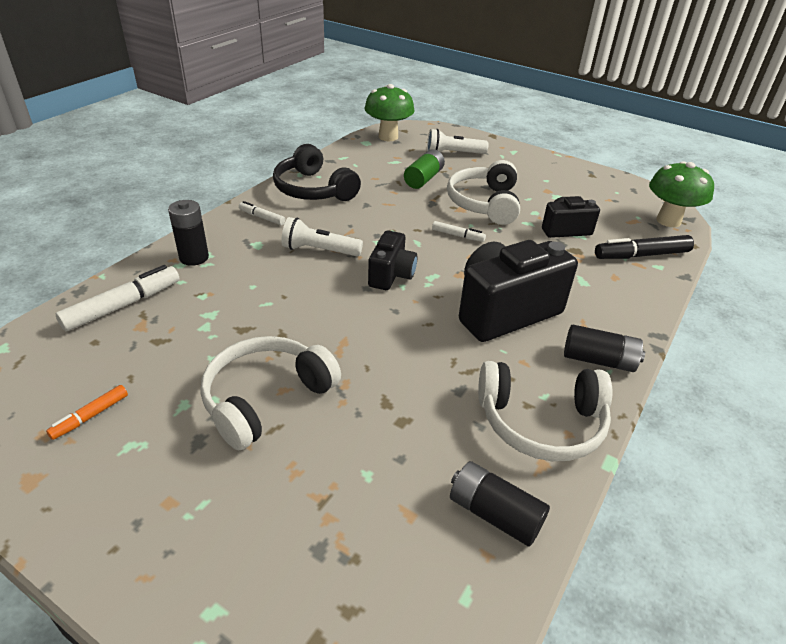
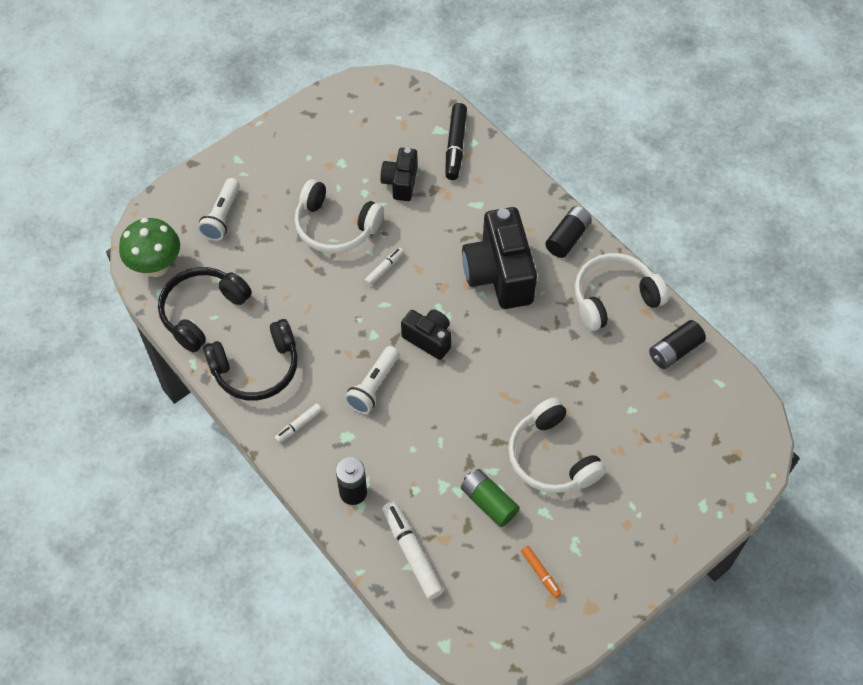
camera: 70 degrees left, 20 degrees up
(357, 159) = (202, 312): none -> black headphones
(424, 179) = (269, 262): green battery -> green battery (488, 502)
(541, 422) = (614, 298): white headphones -> white headphones turned 135 degrees counterclockwise
(668, 221) = (412, 98): green mushroom -> none

